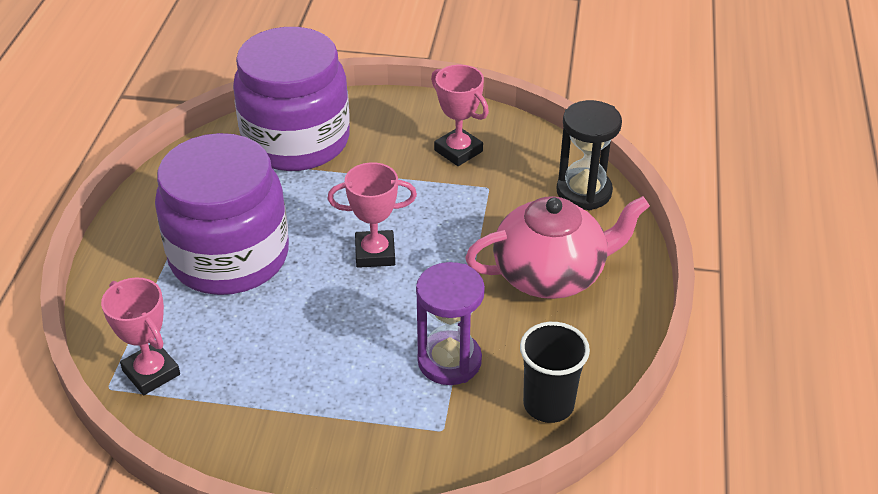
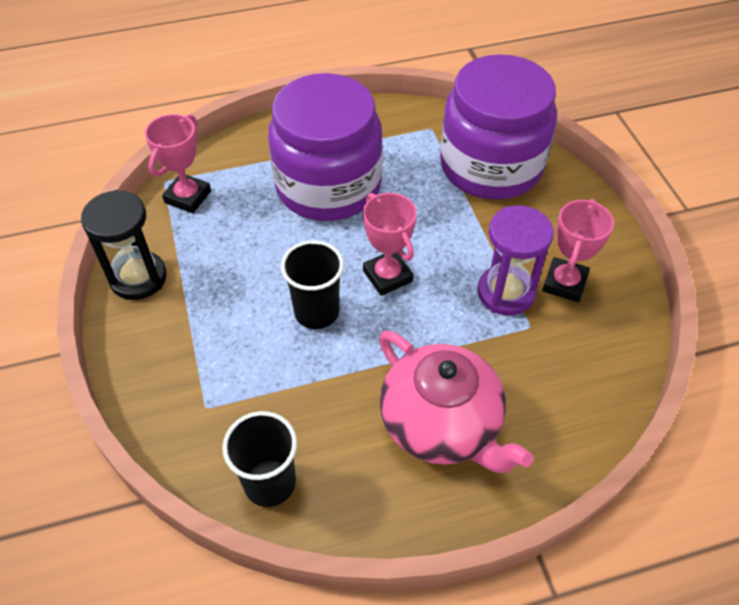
camera: 65 degrees right, 10 degrees up
(383, 315) = (316, 312): none -> black cup
(449, 361) = (287, 382): purple hourglass -> purple hourglass (506, 293)
(584, 192) = (582, 412): black hourglass -> black hourglass (138, 278)

